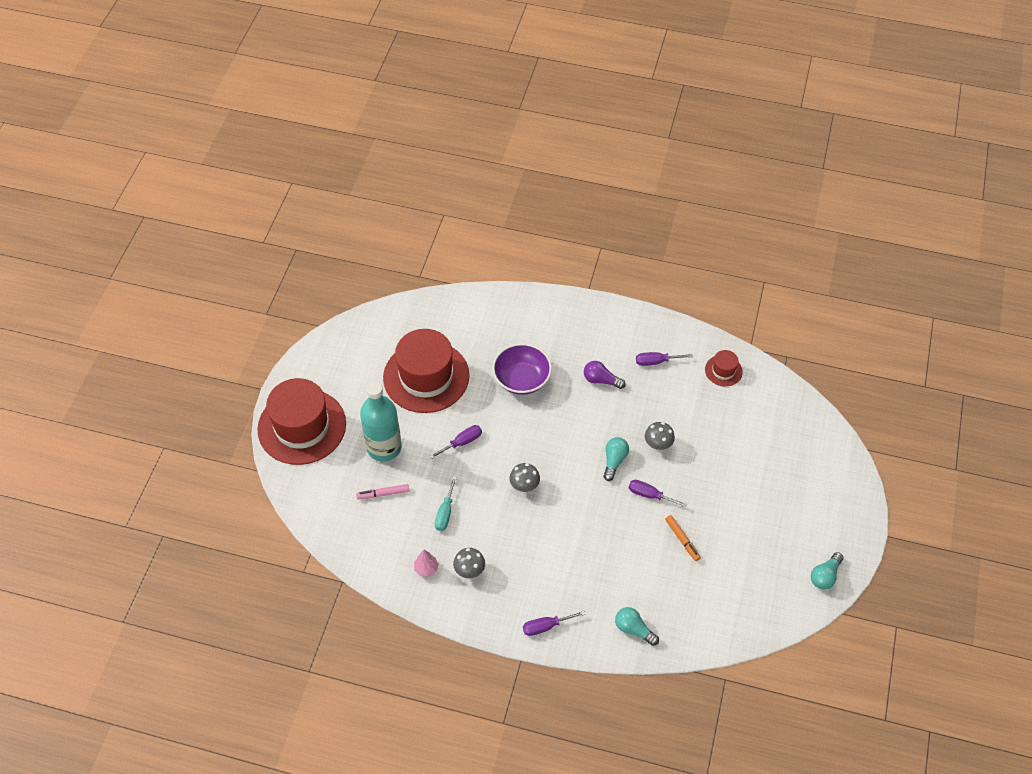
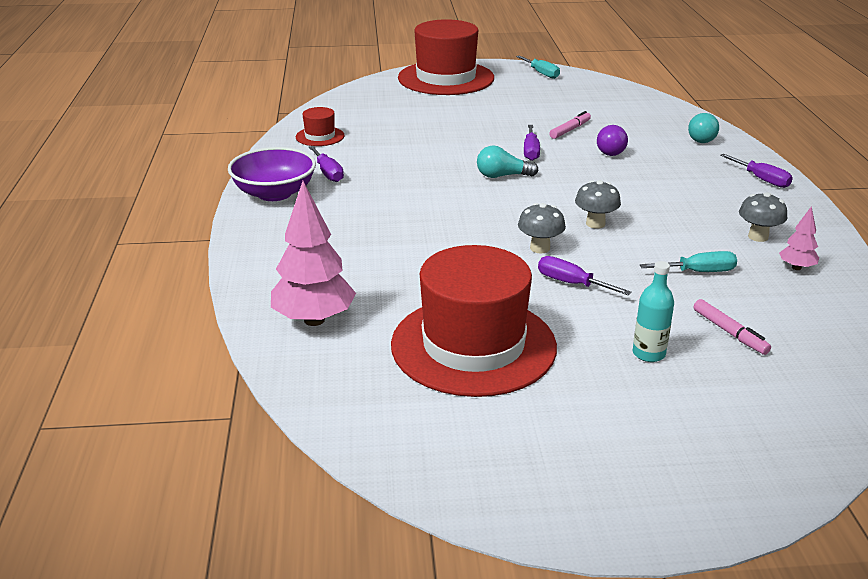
camera: 110 degrees left, 25 degrees down
(302, 426) = (699, 468): red hat -> red hat (446, 78)
(384, 447) = (648, 354): turquoise bottle -> turquoise bottle, size x0.50
(479, 318) = (314, 320): none -> pink tree
(521, 379) = (418, 258): purple bowl -> purple bowl (274, 193)
(601, 380) = (381, 202): purple light bulb -> purple light bulb (609, 150)
(658, 445) = (457, 156): grey mushroom -> grey mushroom (540, 248)
(682, 540) = (570, 130): orange marker -> pink marker
(825, 576) = (541, 73): turquoise light bulb -> turquoise screwdriver

